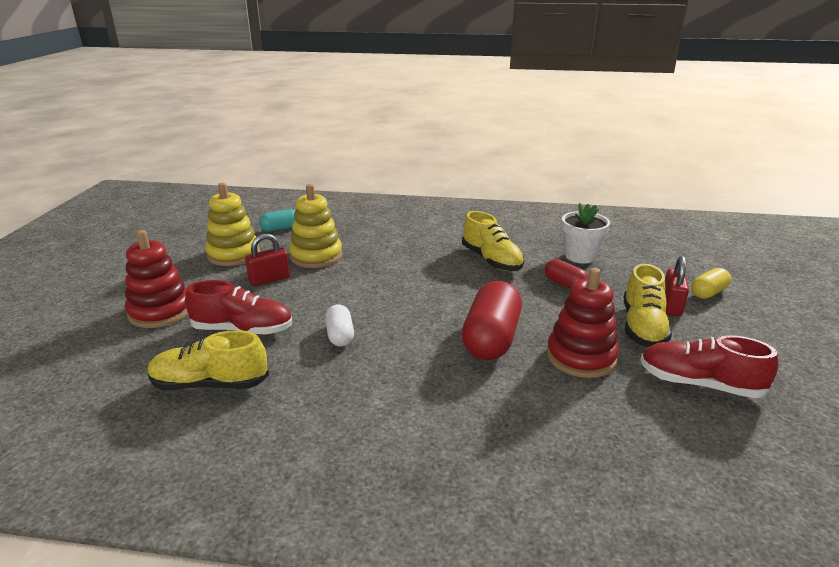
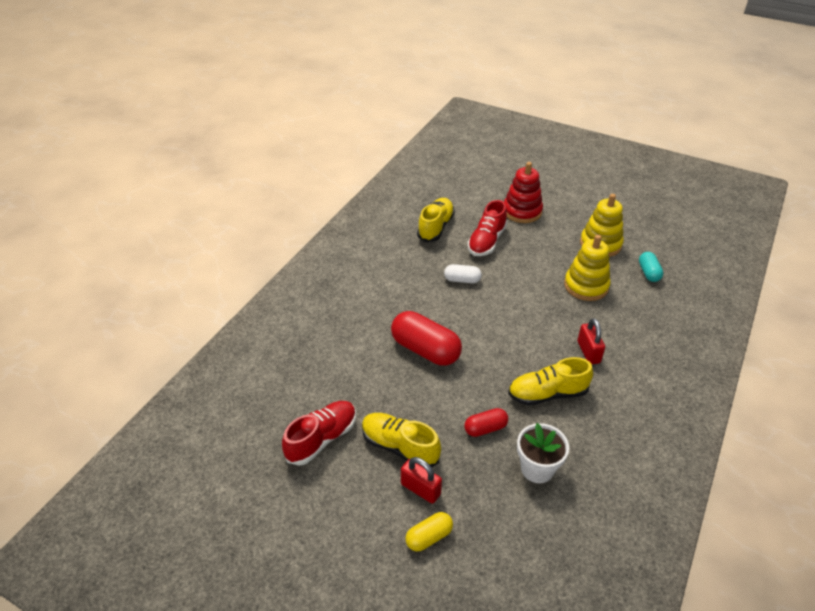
camera: 110 degrees right, 15 degrees up
(269, 279) = (552, 258): red padlock -> red padlock (588, 352)
(581, 357) = (382, 388): red stacking toy -> none
(708, 293) = (429, 537): yellow capsule -> yellow capsule turned 75 degrees clockwise

